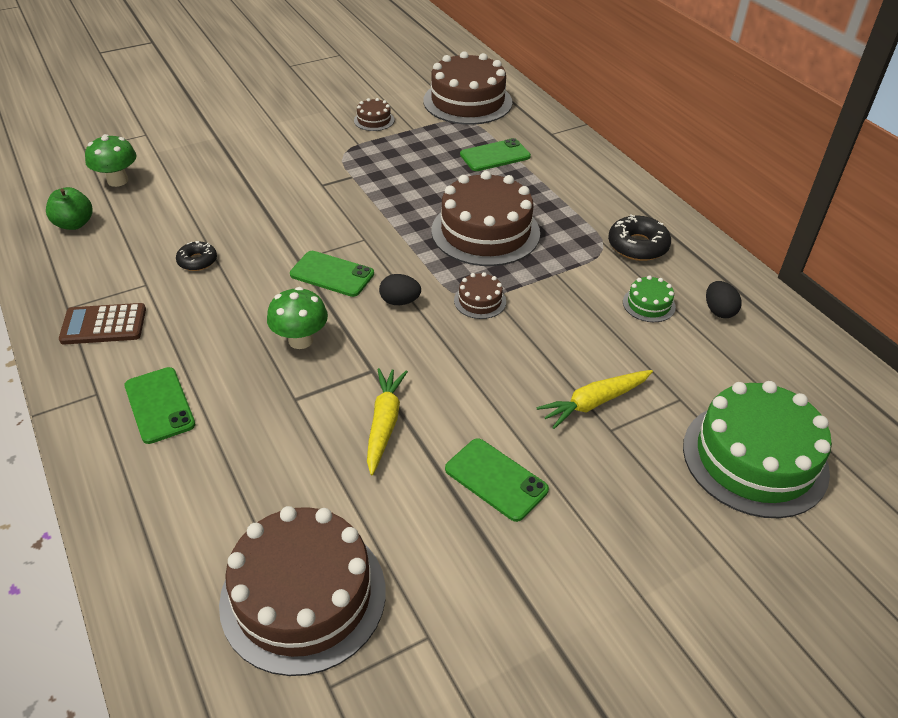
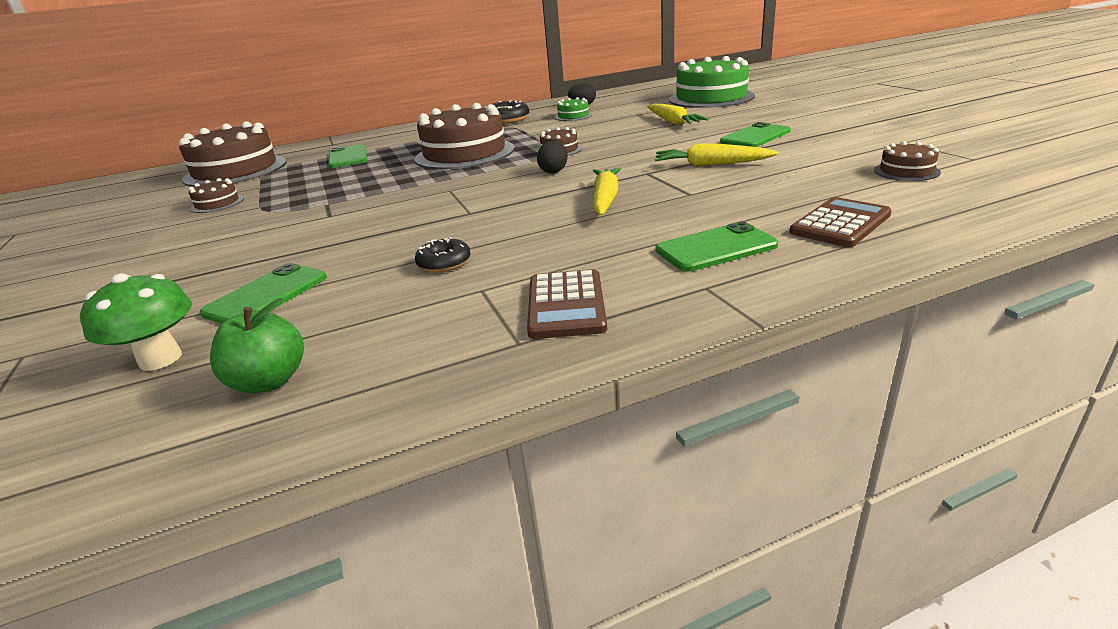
camera: 80 degrees left, 15 degrees down
(175, 495) = (840, 224): none -> brown calculator
(300, 340) = (605, 199): green mushroom -> yellow carrot
(303, 596) = (906, 171): brown cake -> brown cake, size x0.44
(332, 274) = (502, 197): green phone -> green phone (266, 295)

